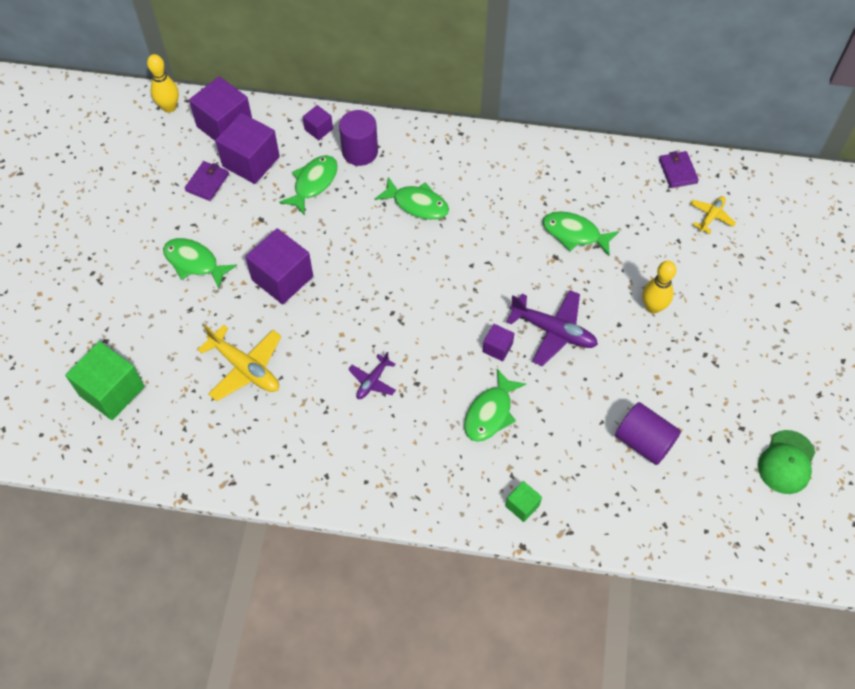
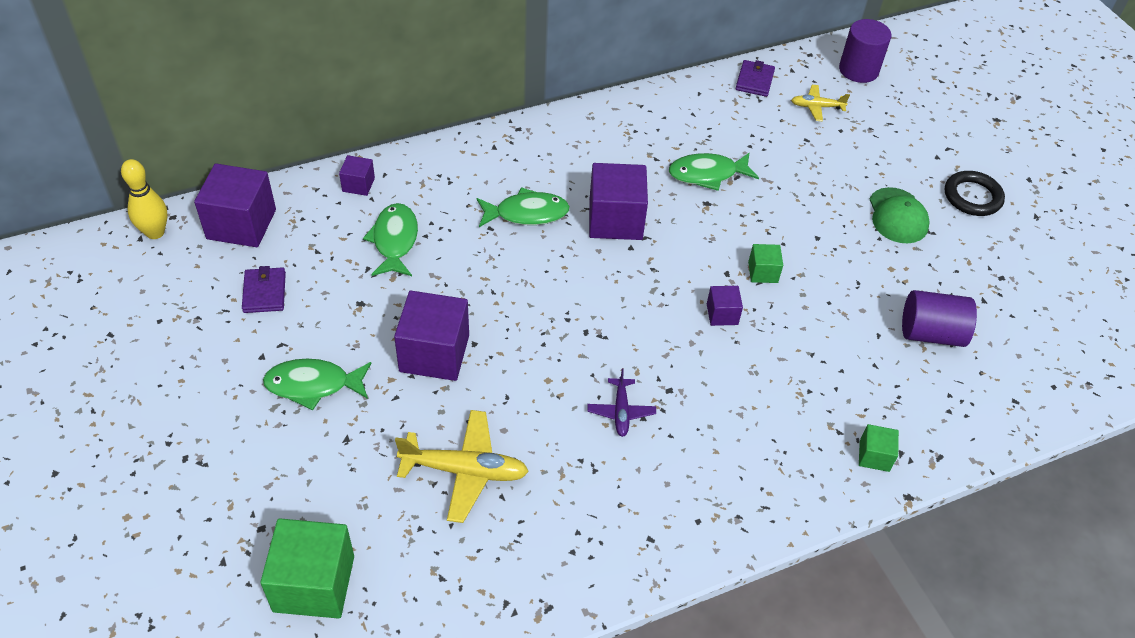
camera: 35 degrees left, 10 degrees down
(251, 161) = (302, 248): purple cube -> purple cube (615, 220)
(360, 152) = (423, 188): purple cylinder -> purple cylinder (858, 70)
(490, 413) = (767, 381): green fish -> none
(553, 331) = (763, 272): purple plane -> green cube
(653, 307) = (834, 208): yellow bowling pin -> none
(677, 171) = (754, 81): purple wallet -> purple wallet turned 60 degrees clockwise
(711, 216) = (816, 107): yellow plane -> yellow plane turned 90 degrees counterclockwise
(778, 352) = (972, 197): none -> black ring
(786, 462) = (1063, 288): green cap -> green cap (897, 216)

